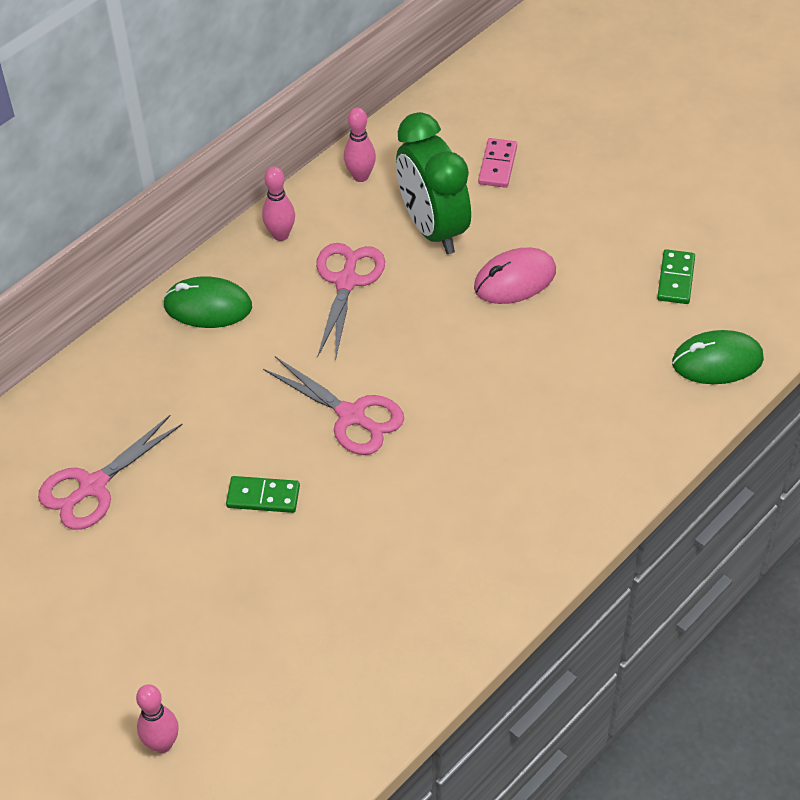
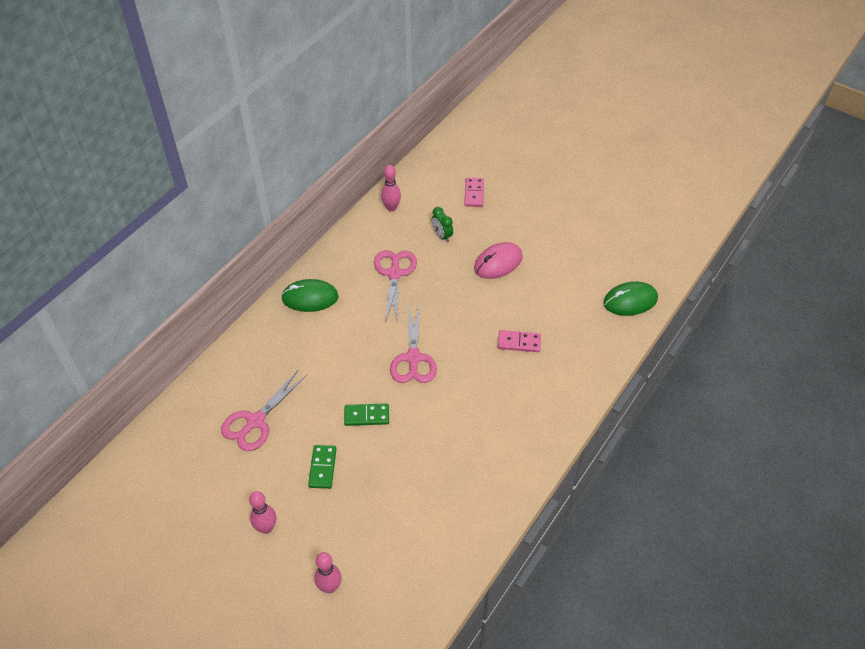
camera: 10 degrees left, 0 degrees up
(280, 235) = (348, 248): pink bowling pin -> pink bowling pin (266, 528)
(351, 416) = (413, 358): pink scissors -> pink scissors turned 60 degrees clockwise
(433, 228) = (442, 236): green clock -> green clock, size x0.42
(523, 409) = (519, 342): none -> pink domino
(676, 279) = (595, 253): green domino -> green domino (322, 468)

